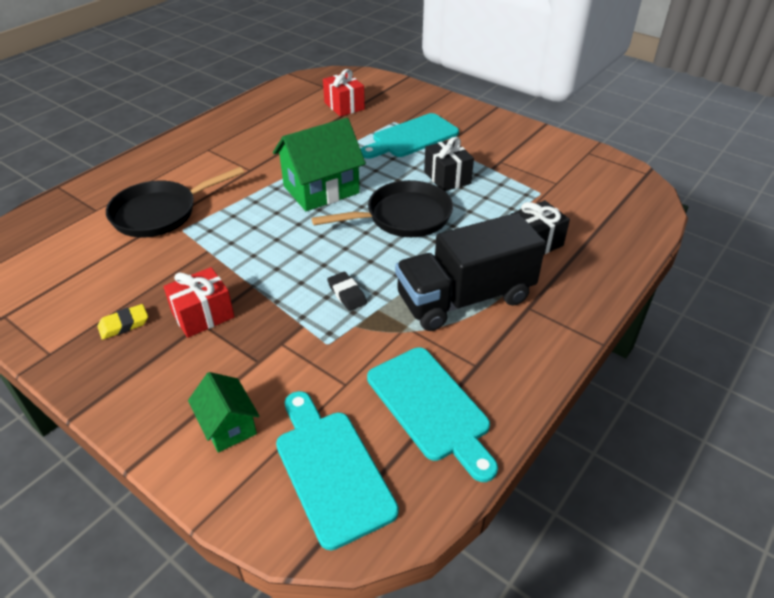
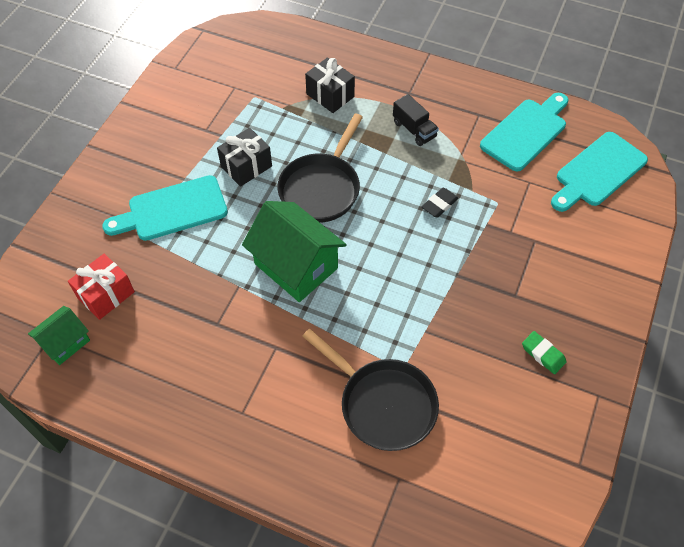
camera: 105 degrees left, 15 degrees up
(124, 324) = (543, 354): yellow eraser -> green eraser
(203, 315) = (506, 298): red gift -> none
(228, 426) = (597, 238): green house -> green house (65, 343)
(403, 217) = (321, 188): black pan -> black pan turned 120 degrees counterclockwise
(412, 137) = (172, 210): turquoise cutting board -> turquoise cutting board turned 120 degrees clockwise
(465, 298) = (414, 129): black truck -> black truck, size x0.46

